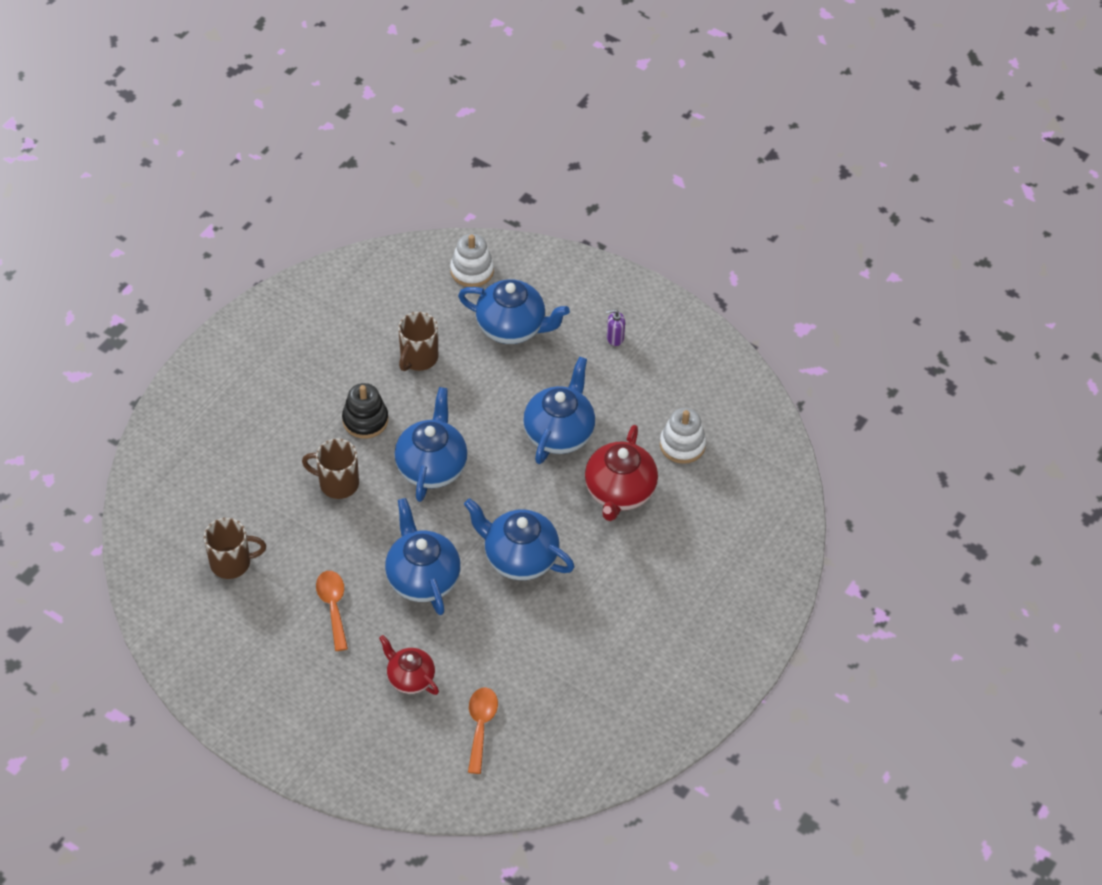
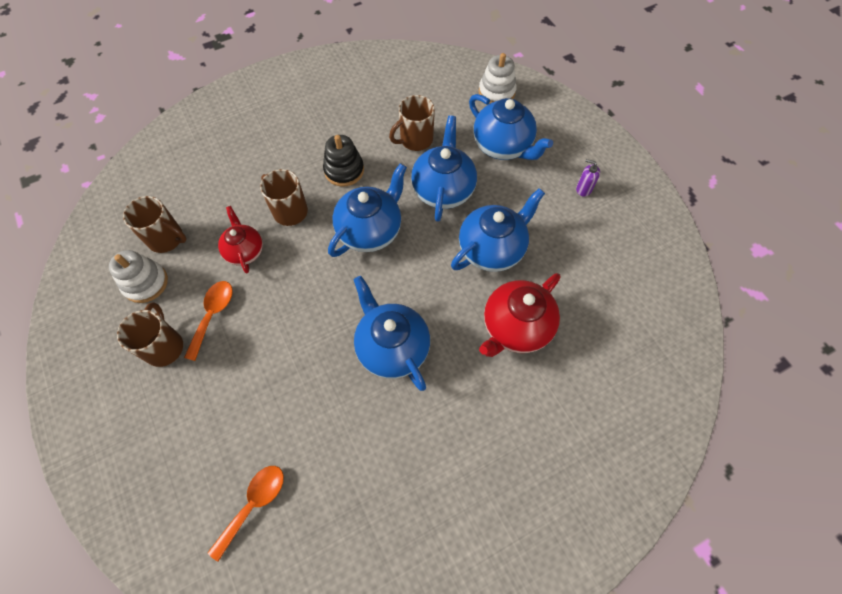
camera: 30 degrees right, 10 degrees up
(308, 652) = (164, 346): none -> brown mug
(410, 678) = (226, 417): red teapot -> red teapot (244, 251)
(422, 578) = (300, 325): blue teapot -> blue teapot (443, 190)
(682, 445) = (596, 309): white stacking toy -> white stacking toy (145, 283)

